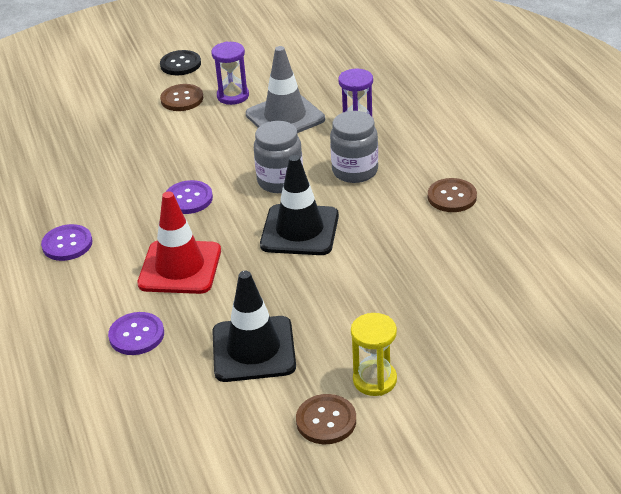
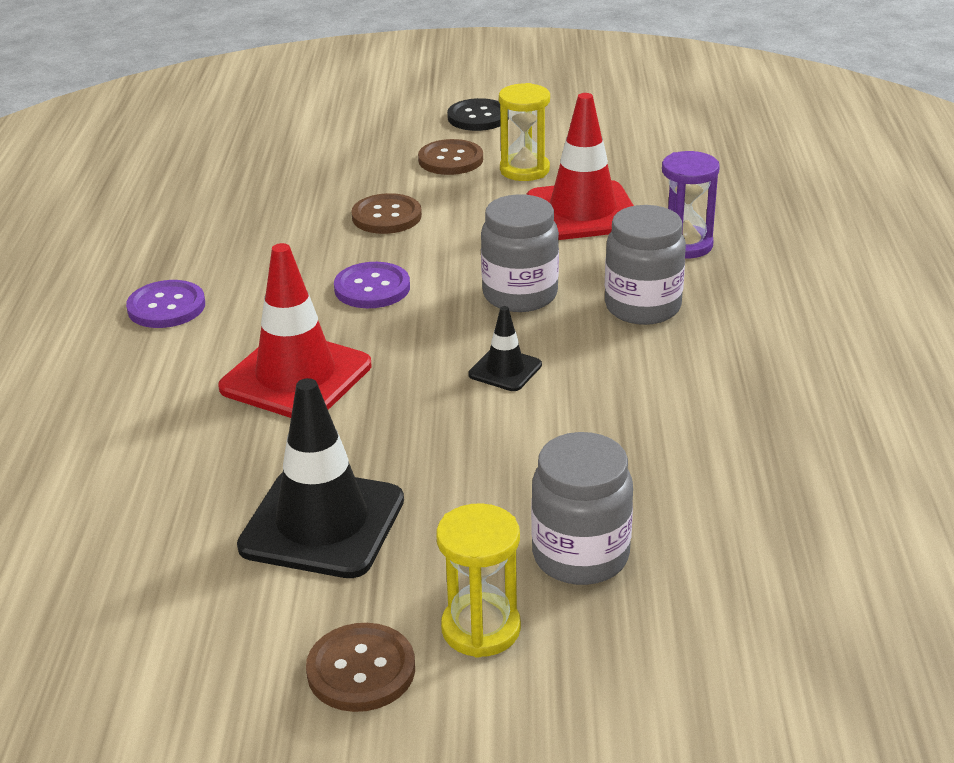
camera: 20 degrees right, 5 degrees down
(136, 335) = (169, 454): purple button -> none
(233, 96) = (524, 170): purple hourglass -> yellow hourglass
(285, 117) = (582, 212): grey traffic cone -> red traffic cone
(299, 230) = (505, 370): black traffic cone -> black traffic cone, size x0.49
(403, 326) = (580, 556): none -> grey jar
(452, 197) = (778, 380): brown button -> brown button (386, 216)

